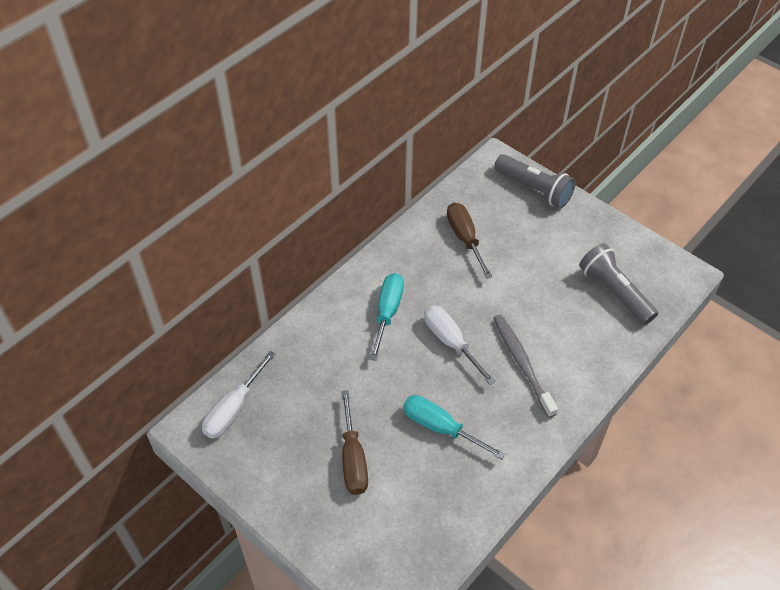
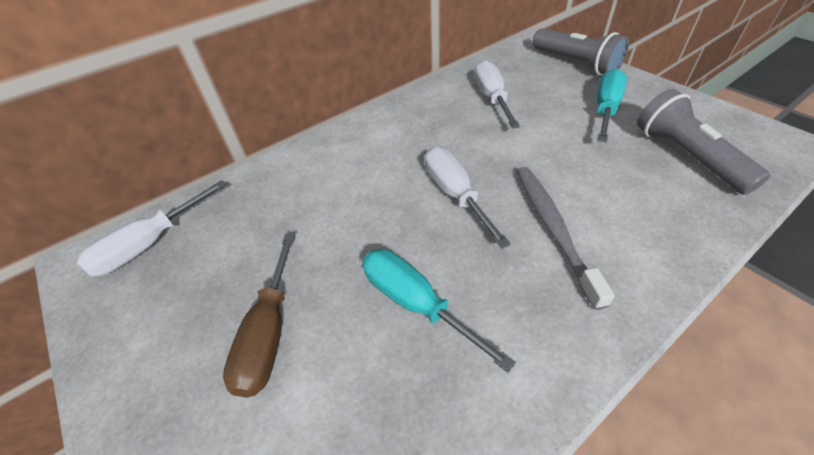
camera: 15 degrees right, 5 degrees down
(387, 312) = (383, 158): turquoise screwdriver -> turquoise screwdriver (605, 109)
(465, 238) = (492, 98): brown screwdriver -> white screwdriver

